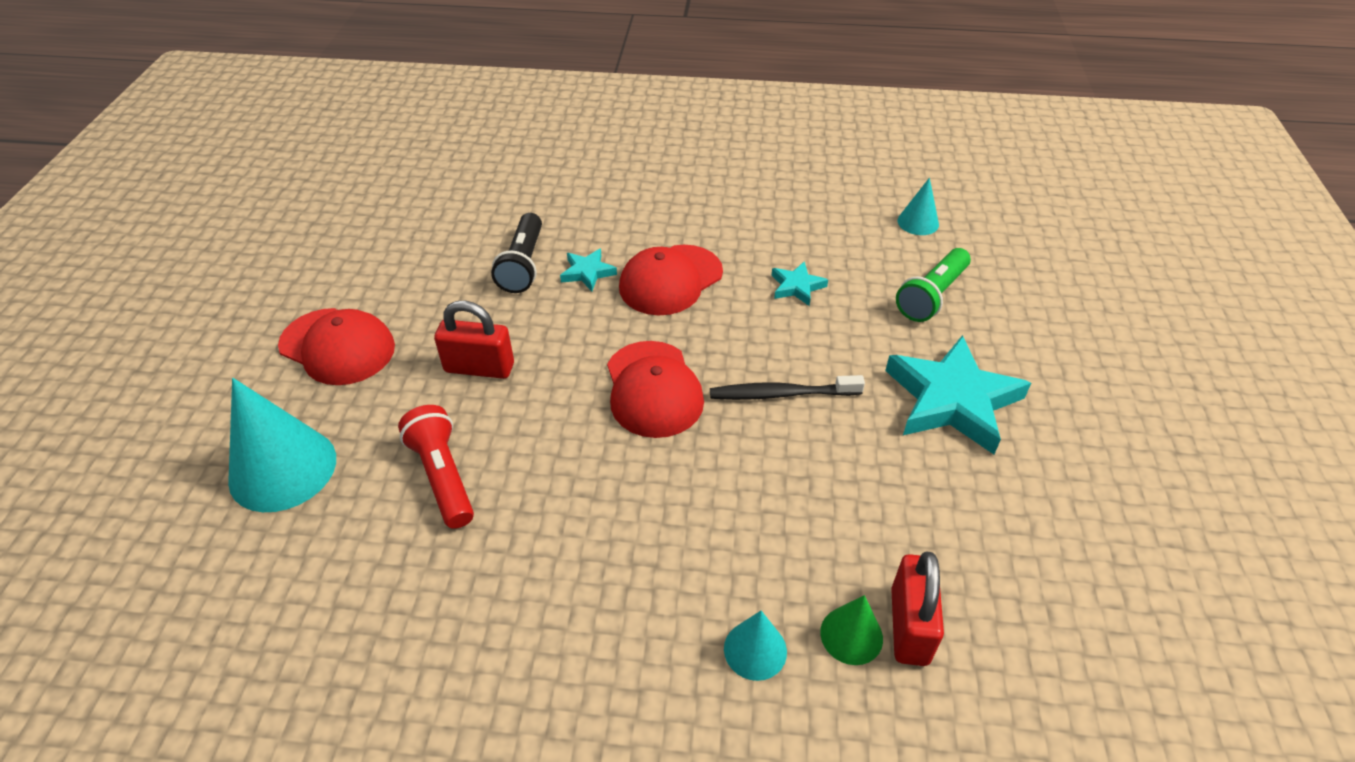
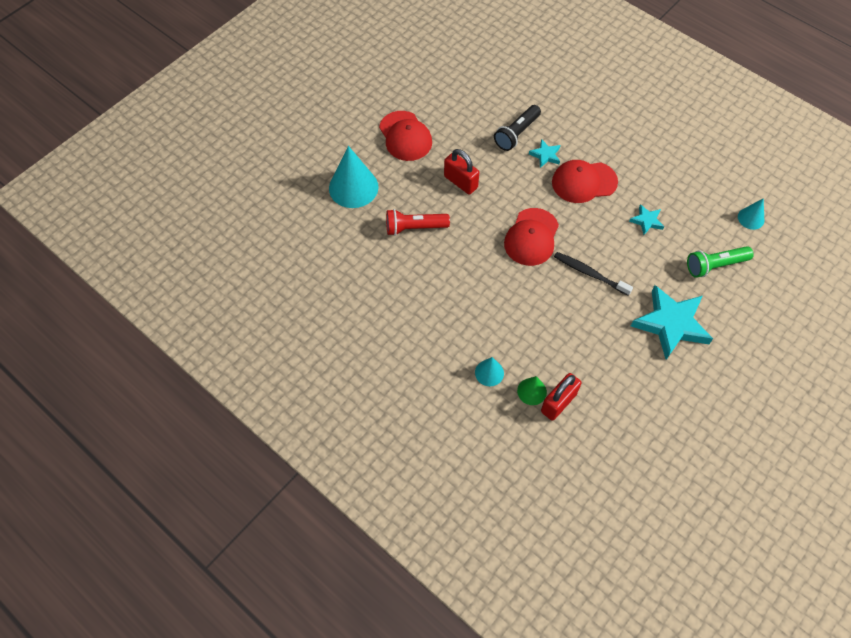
camera: 35 degrees right, 15 degrees up
(443, 476) = (414, 227): red flashlight -> red flashlight turned 105 degrees counterclockwise

